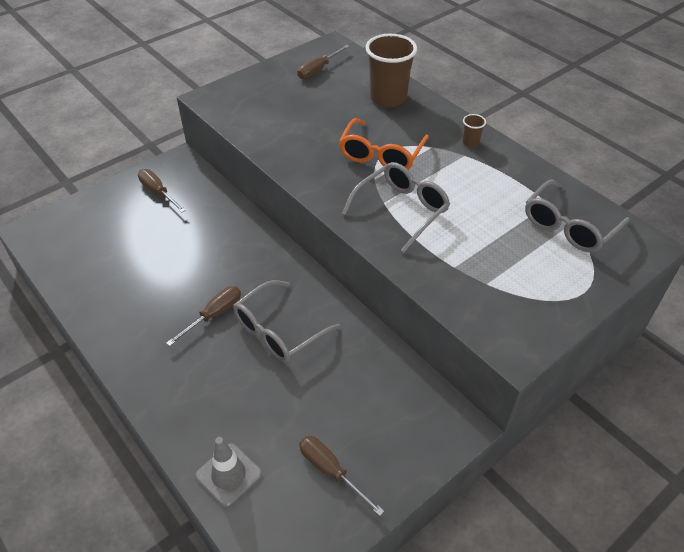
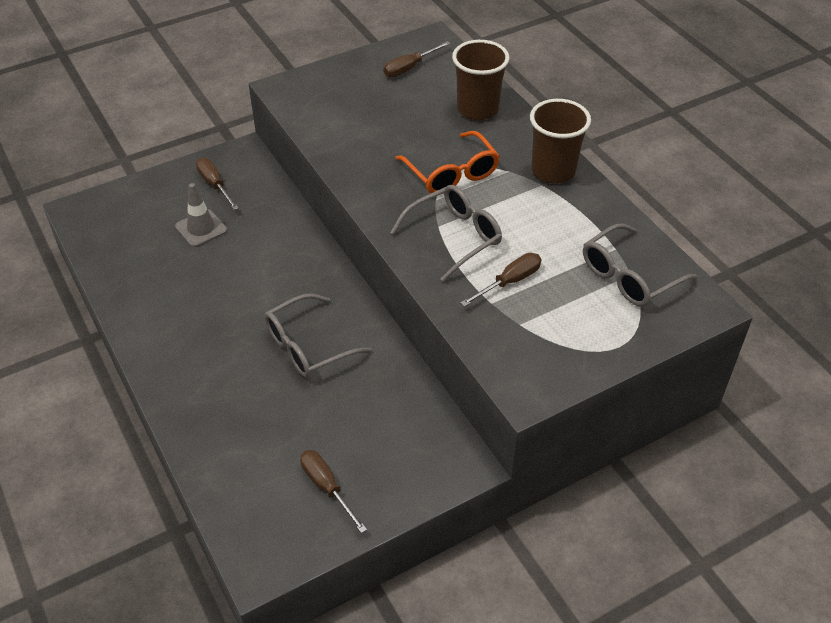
camera: 10 degrees right, 0 degrees up
(214, 315) = (246, 321): brown screwdriver -> brown screwdriver (509, 282)
(228, 475) = (228, 475): grey traffic cone -> grey traffic cone (201, 228)
(381, 154) = (451, 173): orange glasses -> orange glasses turned 60 degrees counterclockwise
(470, 142) = (553, 171): brown cup -> brown cup, size x2.32

